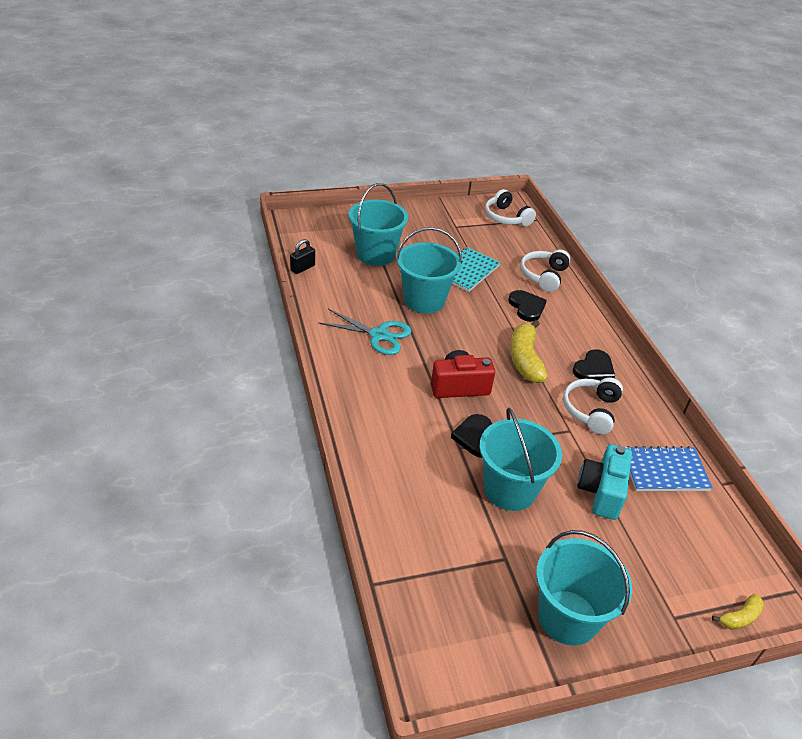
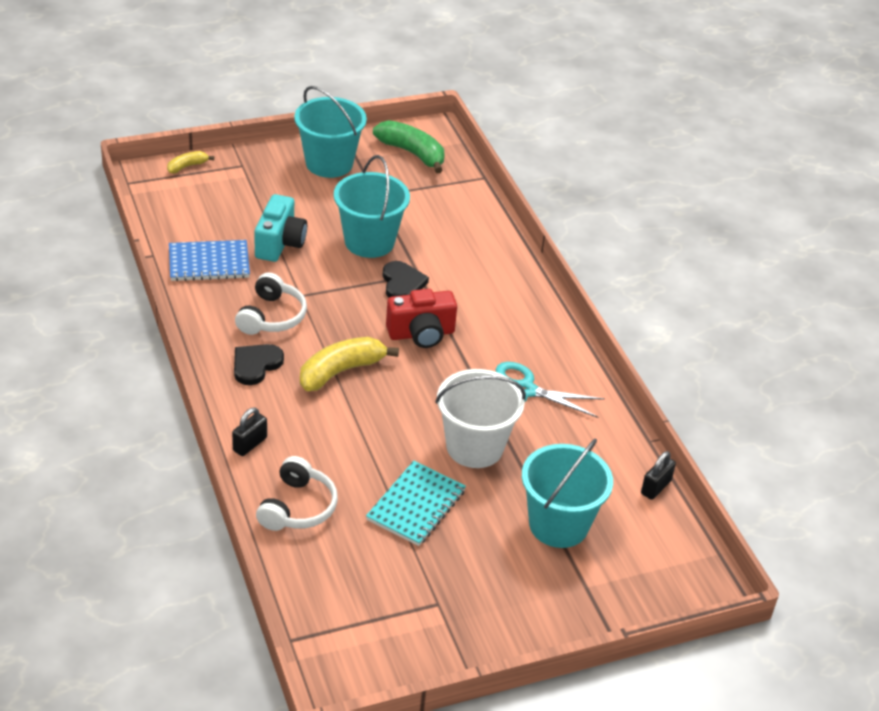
camera: 175 degrees right, 0 degrees up
(424, 300) = (474, 447): turquoise bucket -> white bucket
(461, 634) = (412, 153): none -> green banana
(506, 217) = (348, 638): white headphones -> none
(525, 359) = (341, 371): yellow banana -> yellow banana turned 120 degrees counterclockwise
(527, 307) = (330, 448): black heart -> none
(583, 313) = (250, 444): none -> black padlock

